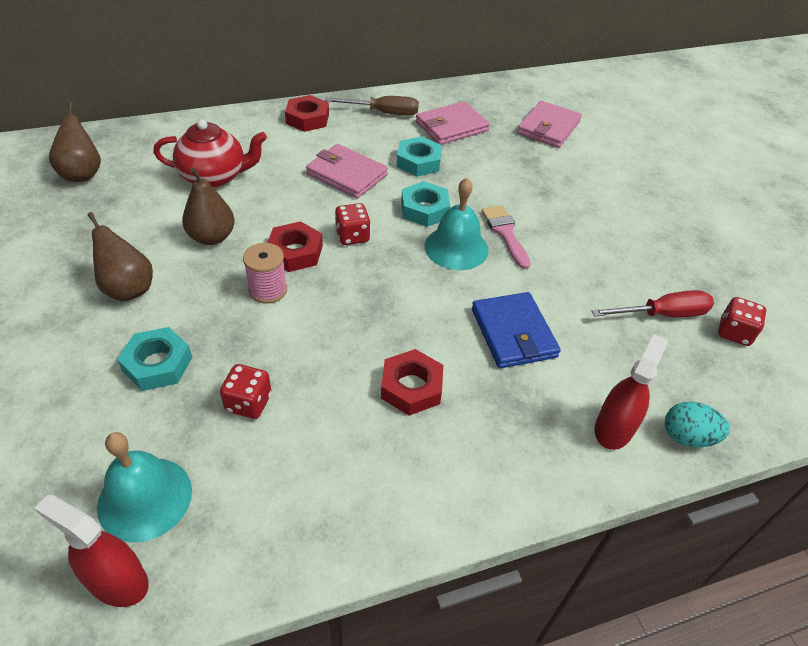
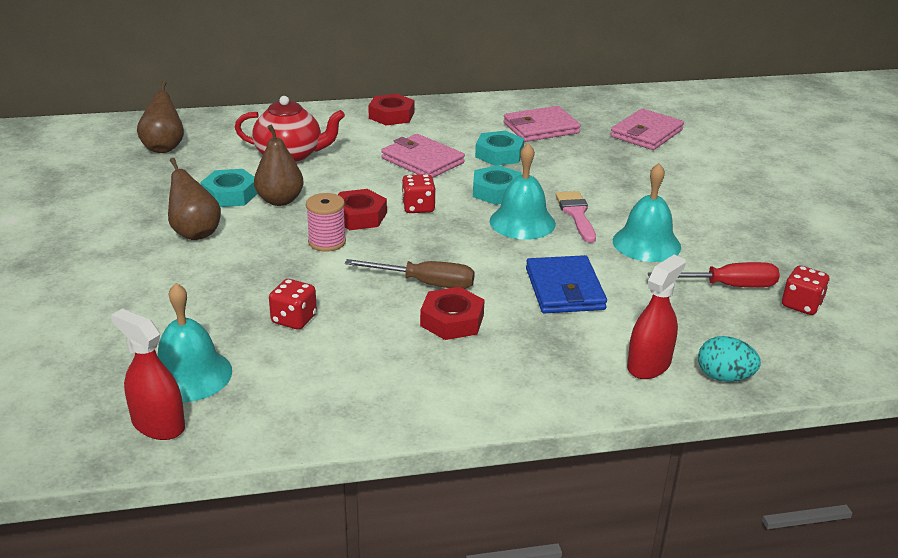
camera: 10 degrees right, 15 degrees down
(157, 364) = (214, 287): turquoise nut -> turquoise nut (230, 194)
(383, 113) = (471, 114): brown screwdriver -> brown screwdriver (425, 283)
(577, 266) = (646, 243): none -> turquoise bell

